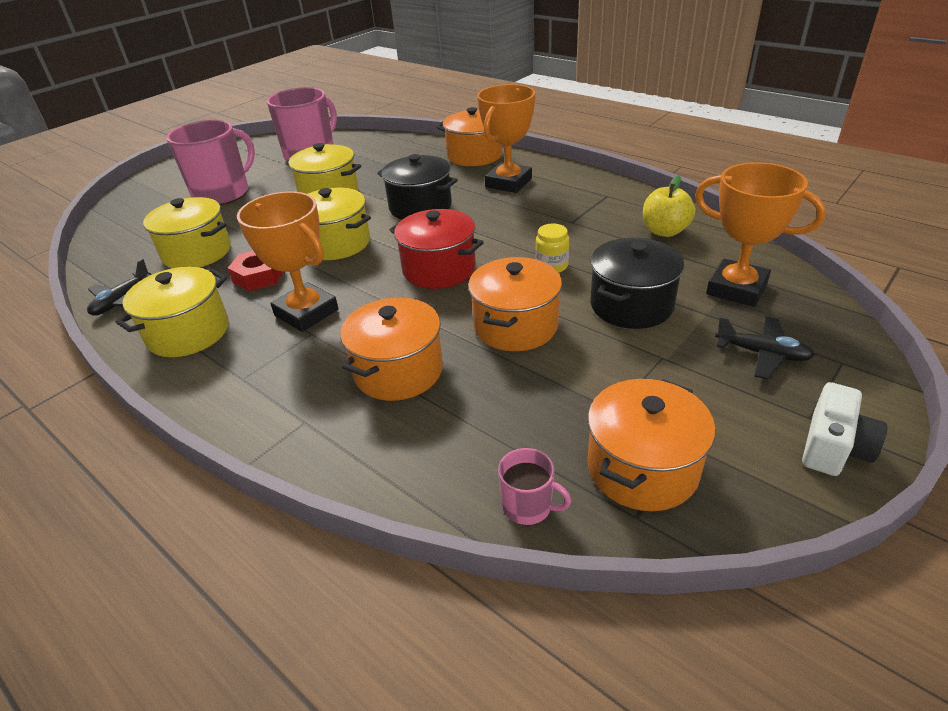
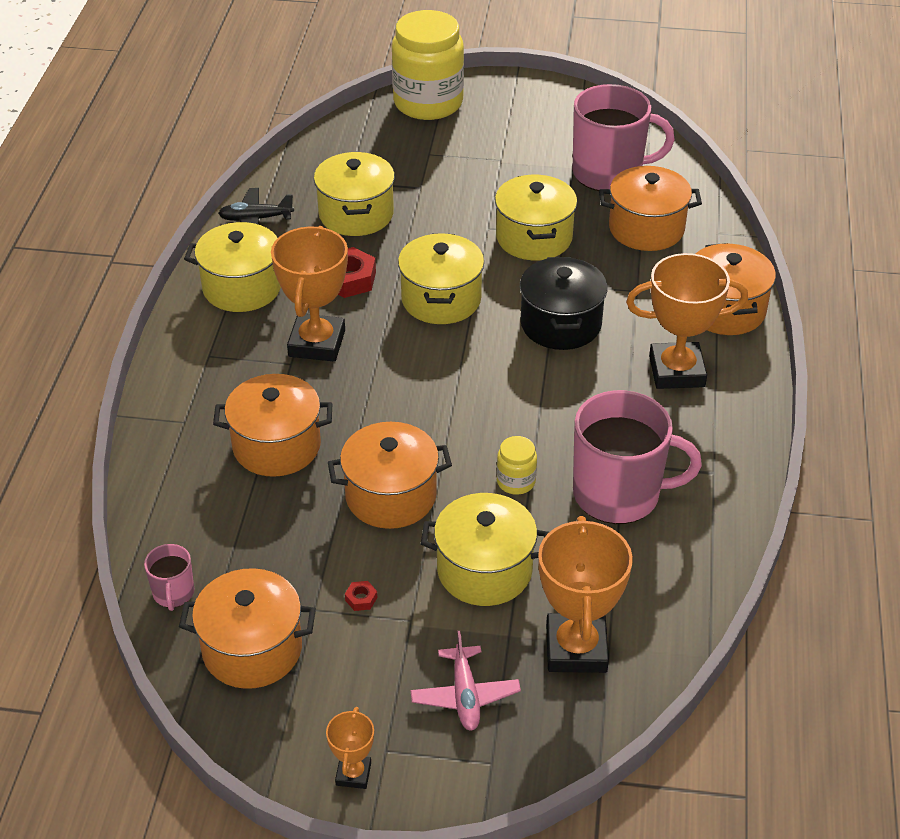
camera: 55 degrees right, 5 degrees up
(141, 193) = (428, 103): none -> yellow jar
(223, 193) = (472, 160): pink mug -> pink mug (618, 494)
(375, 158) = (646, 228): none -> orange pot
(439, 269) = (448, 398): red pot -> none
(621, 377) = (361, 599): none -> red nut
(631, 305) = (484, 570): black pot -> yellow pot
(664, 231) = (662, 552): yellow apple -> none
(762, 354) = (465, 695): black plane -> pink plane
(834, 447) = (353, 774): white camera -> orange trophy

